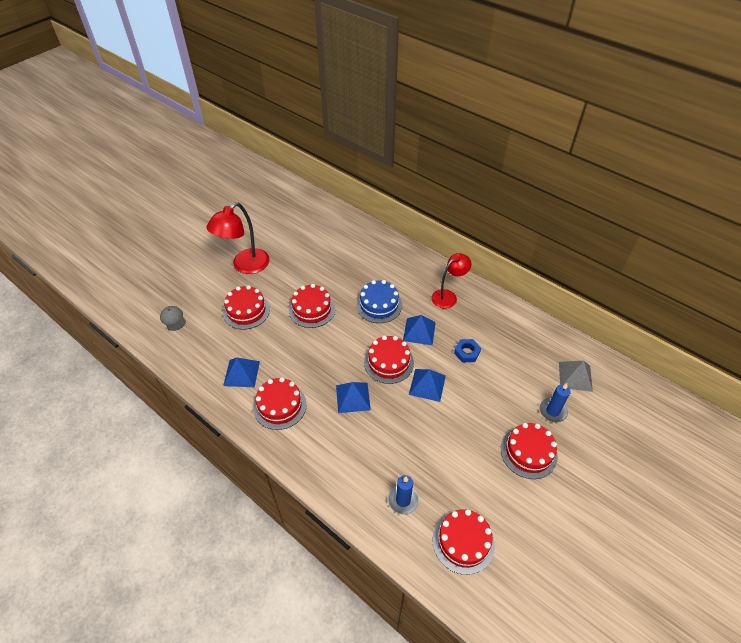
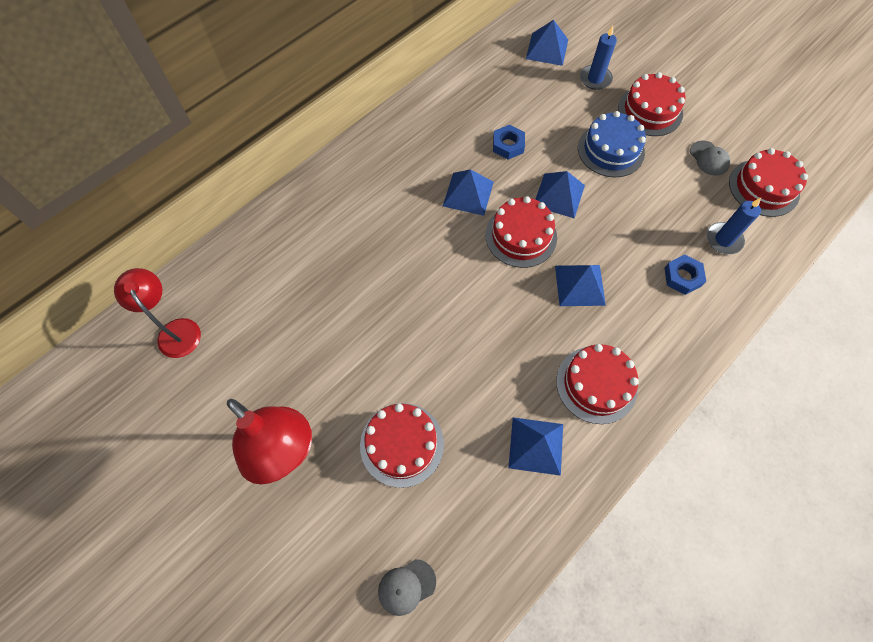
camera: 85 degrees left, 15 degrees up
(312, 309) = (411, 335): red cake -> none
(365, 465) = (682, 277): none -> blue nut
(379, 305) = (413, 239): blue cake -> blue cake (610, 150)
(448, 296) = (406, 151): red lamp -> red lamp (175, 330)
(486, 497) = (709, 158): none -> grey cap
(575, 376) = (547, 49): grey pyramid -> blue pyramid

